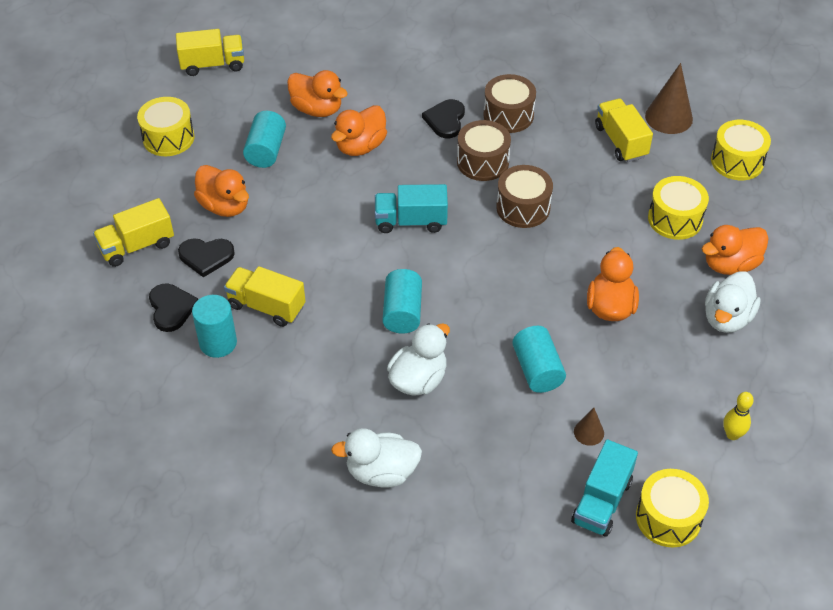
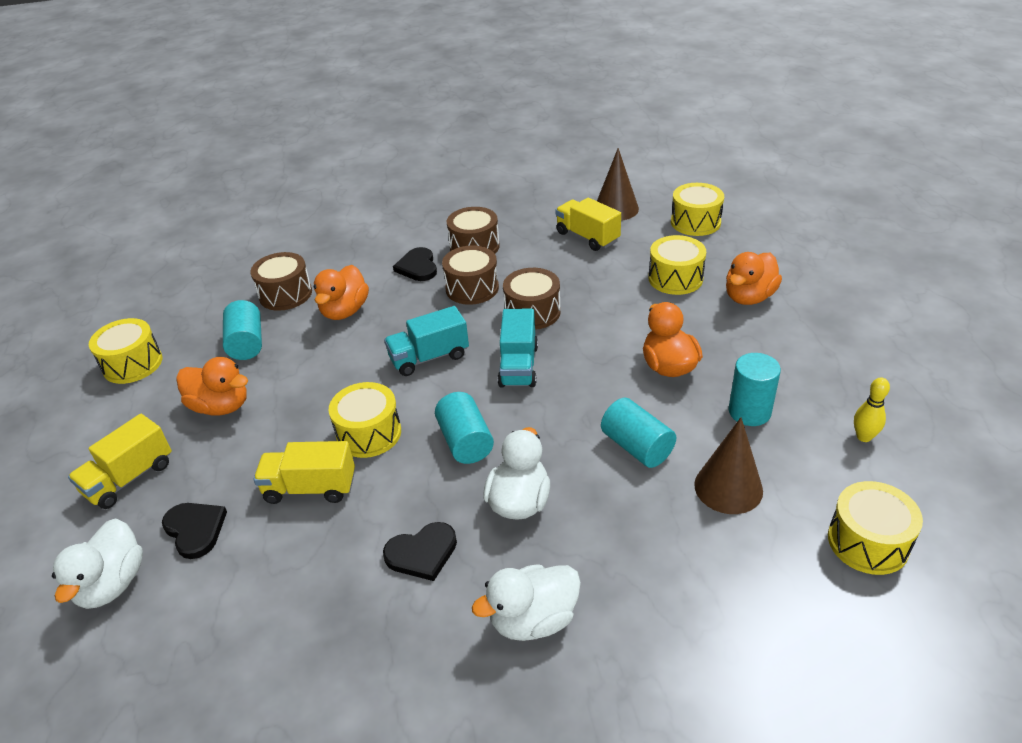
camera: 20 degrees left, 10 degrees down
(206, 257) = (218, 462): black heart -> black heart (422, 553)
(213, 65) = (160, 289): yellow truck -> none
(218, 343) = (268, 547): turquoise cylinder -> turquoise cylinder (749, 412)
(317, 109) = (285, 294): orange duck -> brown drum
(330, 276) = (369, 433): none -> yellow drum
(589, 432) = (728, 487): brown cone -> brown cone, size x1.91
(602, 501) = (790, 552): turquoise truck -> turquoise truck (518, 366)
(727, 318) = (779, 339): white duck -> white duck (112, 584)

